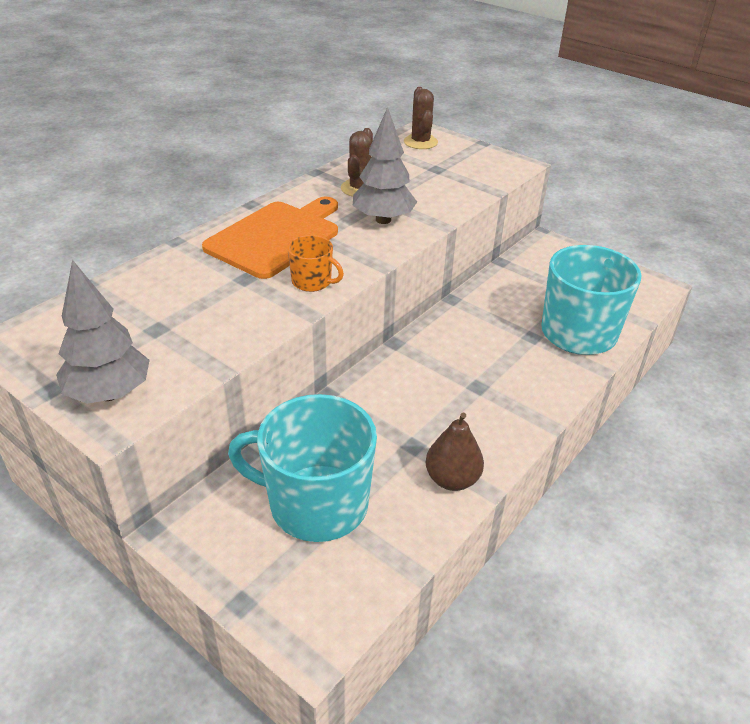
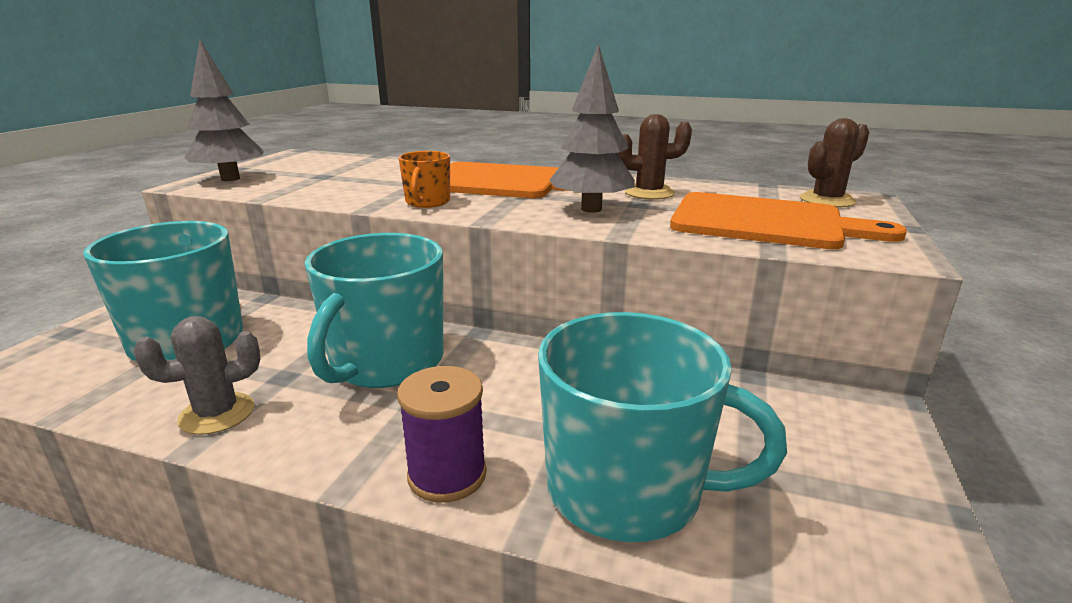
camera: 70 degrees right, 15 degrees down
(418, 392) = (386, 362): none -> turquoise mug
(449, 175) = (765, 222): none -> orange cutting board
(452, 479) = (217, 414): brown pear -> grey cactus
(551, 386) = (447, 475): none -> purple spool

